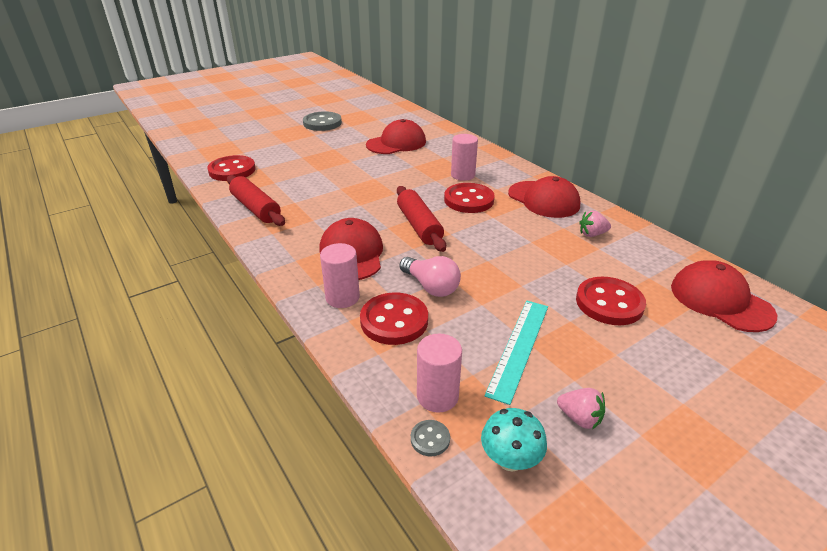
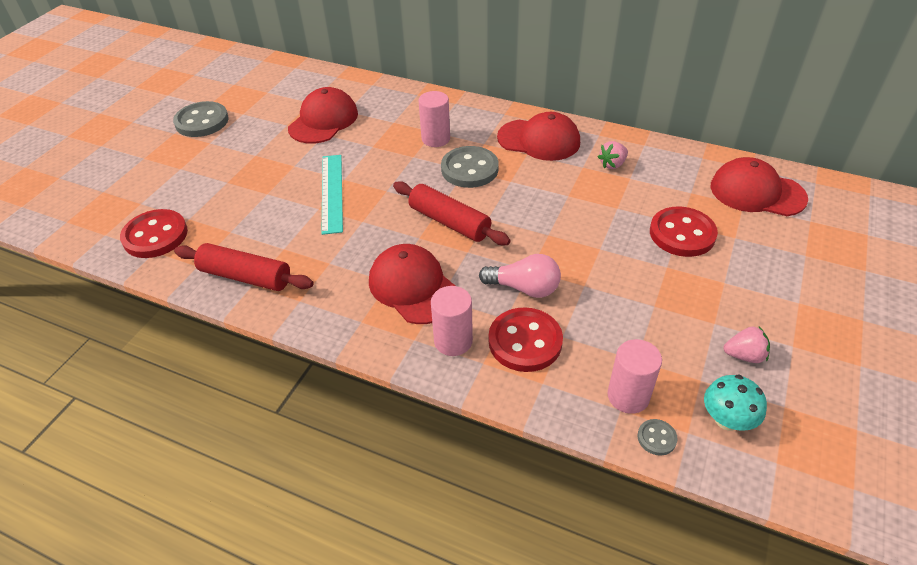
camera: 30 degrees left, 10 degrees up
(469, 200) = (469, 169): red button -> grey button
(518, 347) = (650, 314): turquoise ruler -> turquoise ruler (332, 192)

